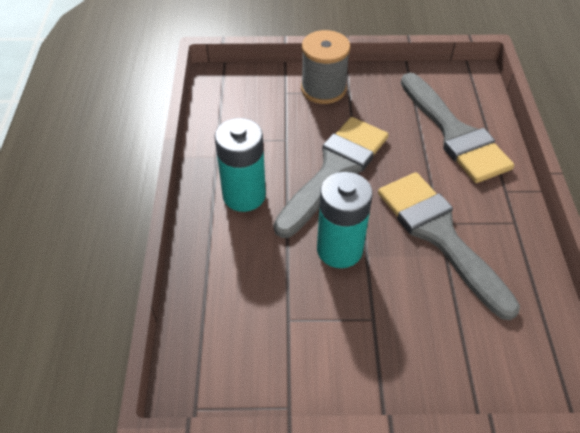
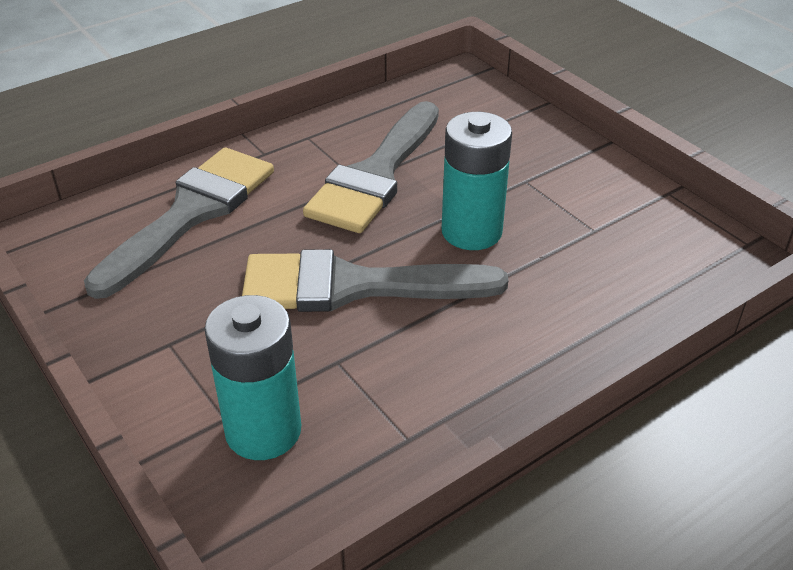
camera: 125 degrees left, 10 degrees down
(244, 195) = (481, 347): turquoise battery -> turquoise battery (263, 431)
(323, 89) = (183, 374): grey spool -> none

